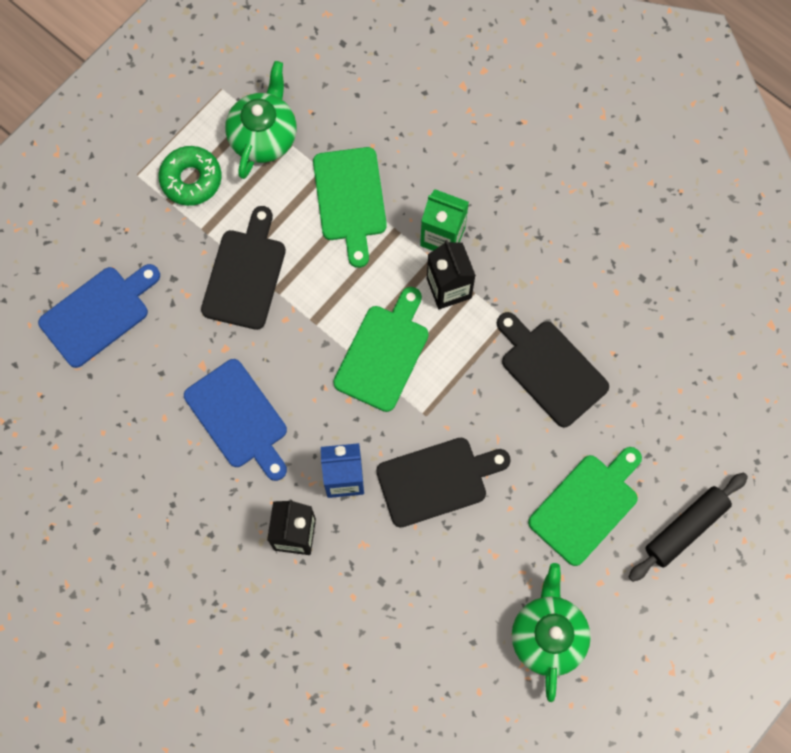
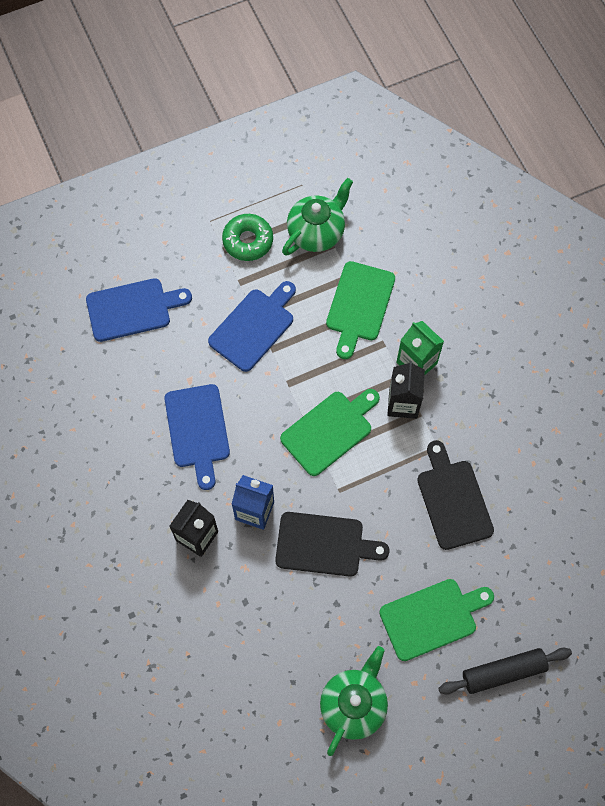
camera: 25 degrees right, 5 degrees down
(245, 274) = (254, 327): black cutting board -> blue cutting board

